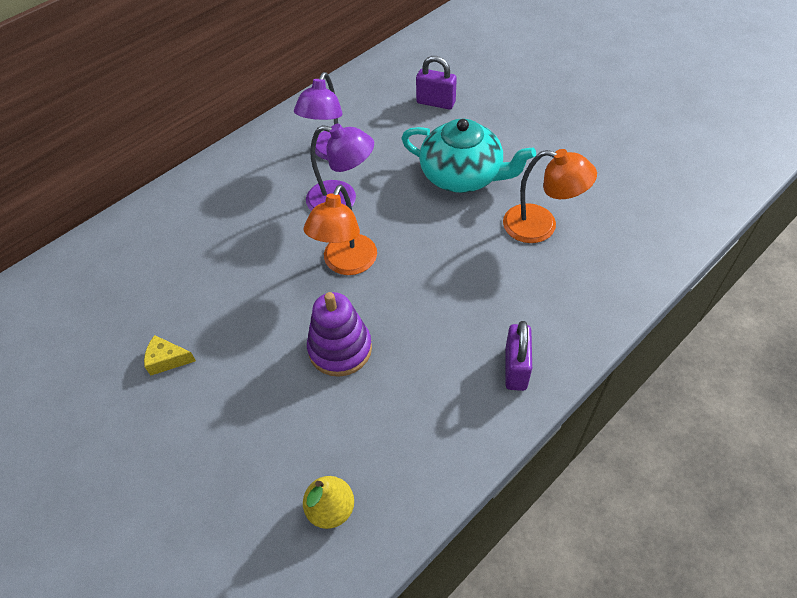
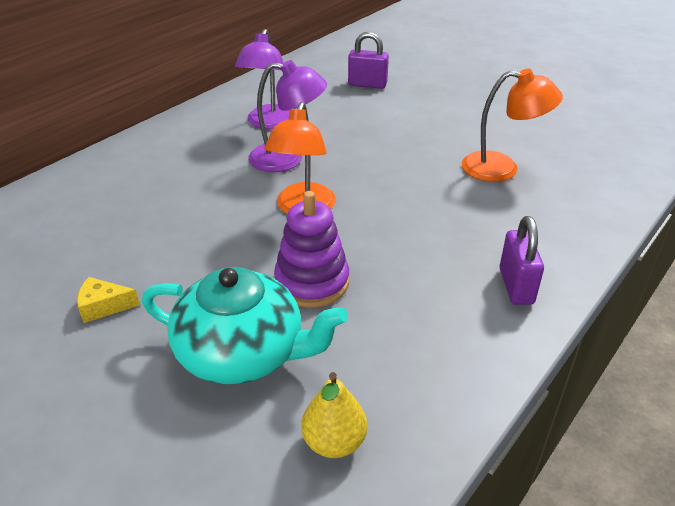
camera: 10 degrees left, 15 degrees down
(462, 175) = (409, 135): turquoise teapot -> turquoise teapot (242, 353)

